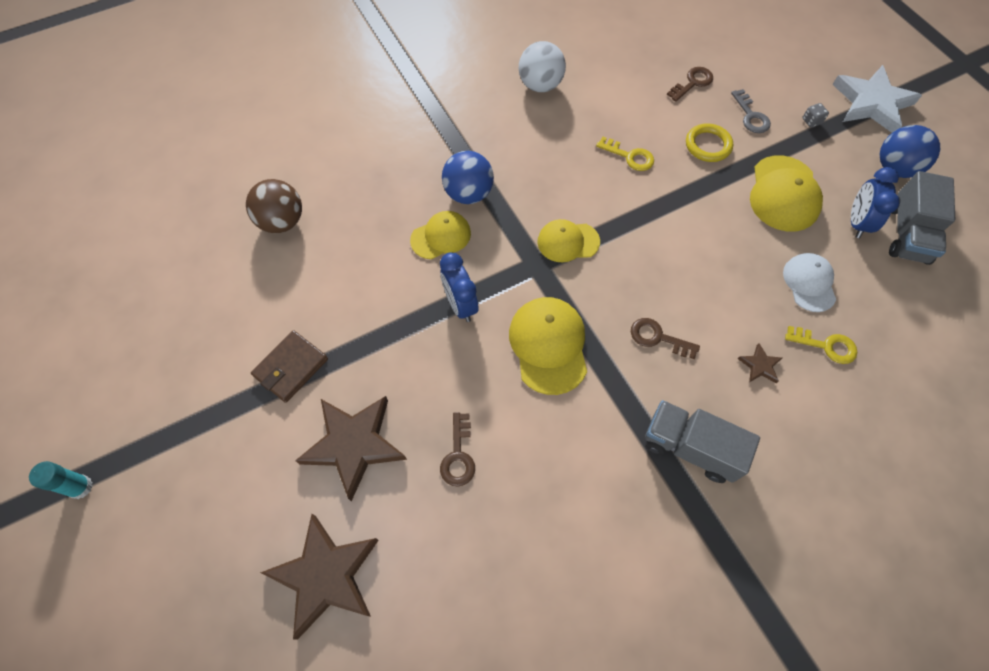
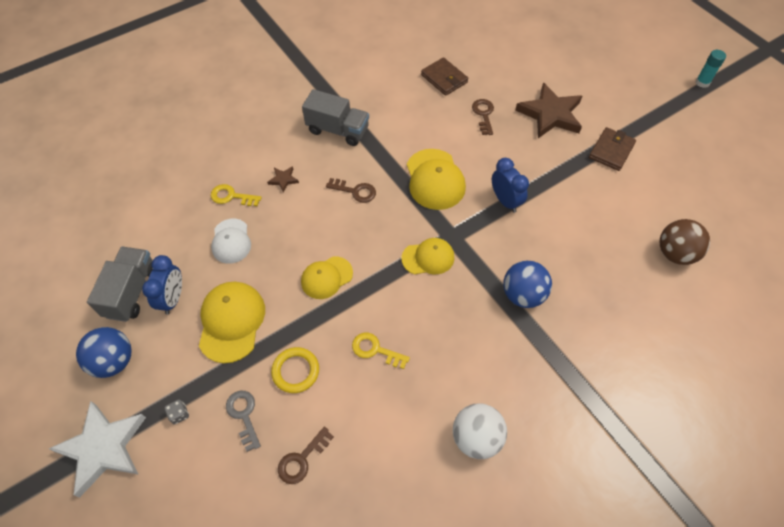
camera: 175 degrees right, 5 degrees down
(325, 575) = (542, 60): brown star -> none
(441, 236) = (536, 252): yellow cap -> yellow cap (326, 277)
(510, 545) = (444, 78): none -> brown wallet

